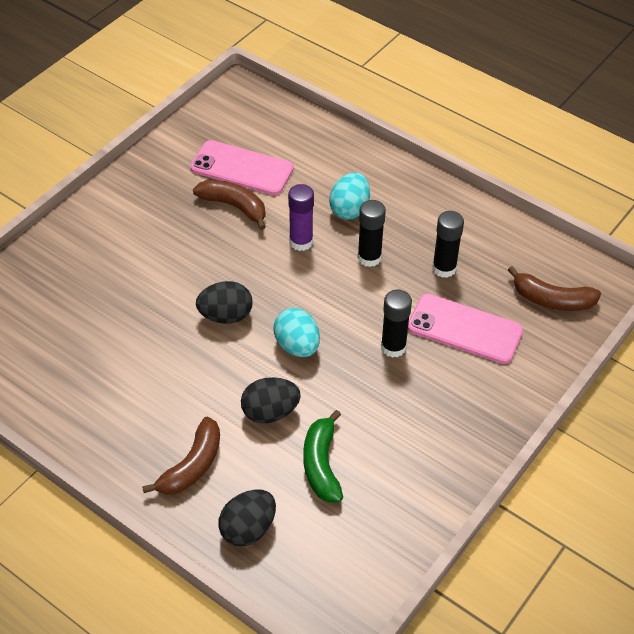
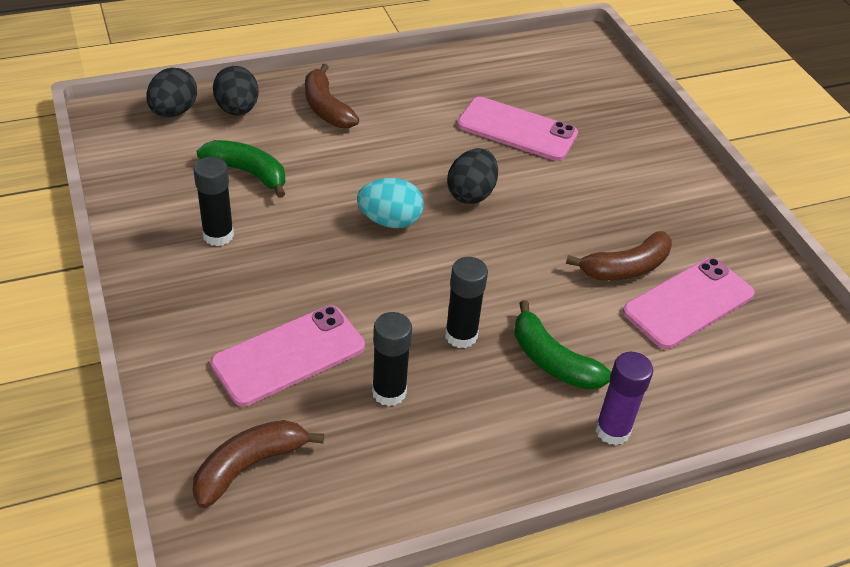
camera: 120 degrees right, 5 degrees down
(119, 325) = (517, 129): none -> pink phone
(270, 412) = (332, 170): black egg -> black egg (174, 111)
(301, 242) = (530, 293): purple glue stick -> purple glue stick (612, 430)
(349, 209) = (552, 361): turquoise egg -> green banana
(393, 347) = (322, 285): black glue stick -> black glue stick (218, 235)

